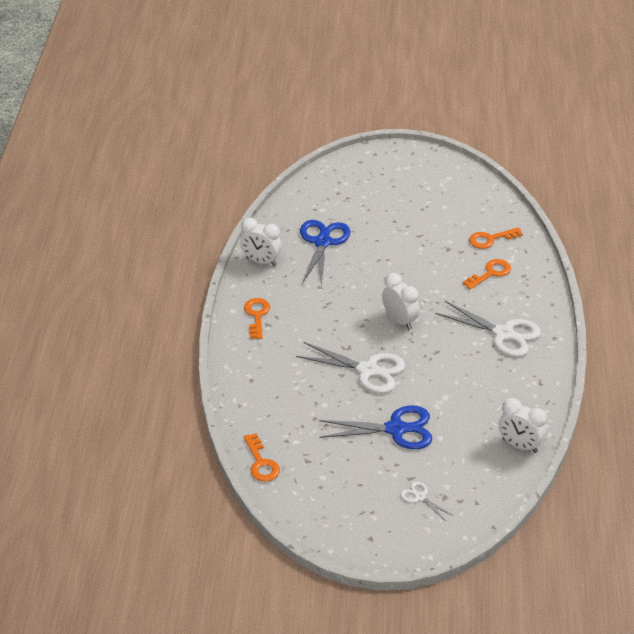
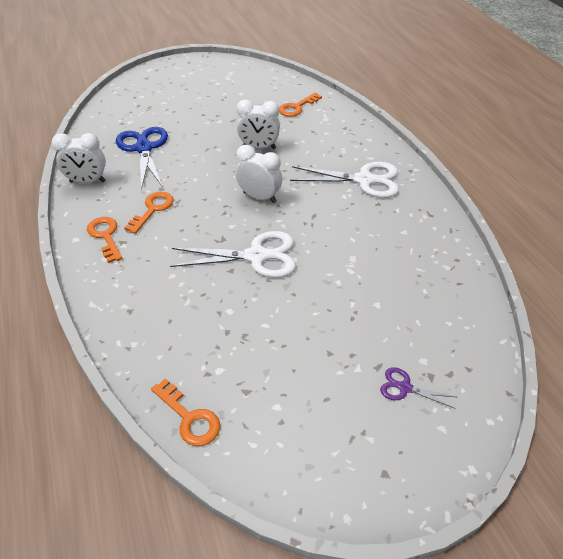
camera: 25 degrees left, 5 degrees up
(396, 429) = (325, 312): blue scissors -> none
(420, 497) = (405, 388): white scissors -> purple scissors
(490, 273) = (315, 133): orange key -> orange key (152, 209)
(519, 445) = (461, 284): white clock -> white clock (259, 147)

